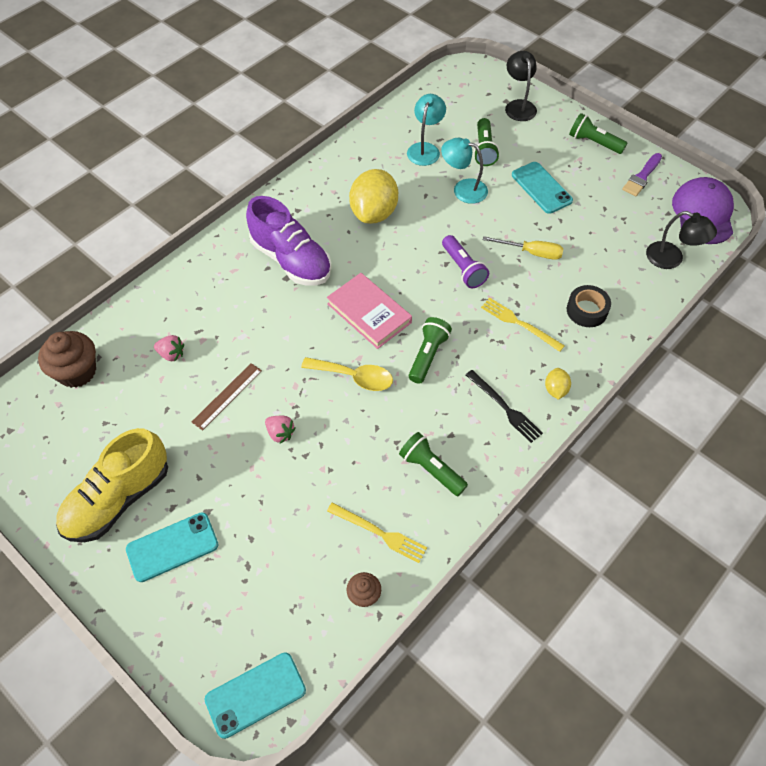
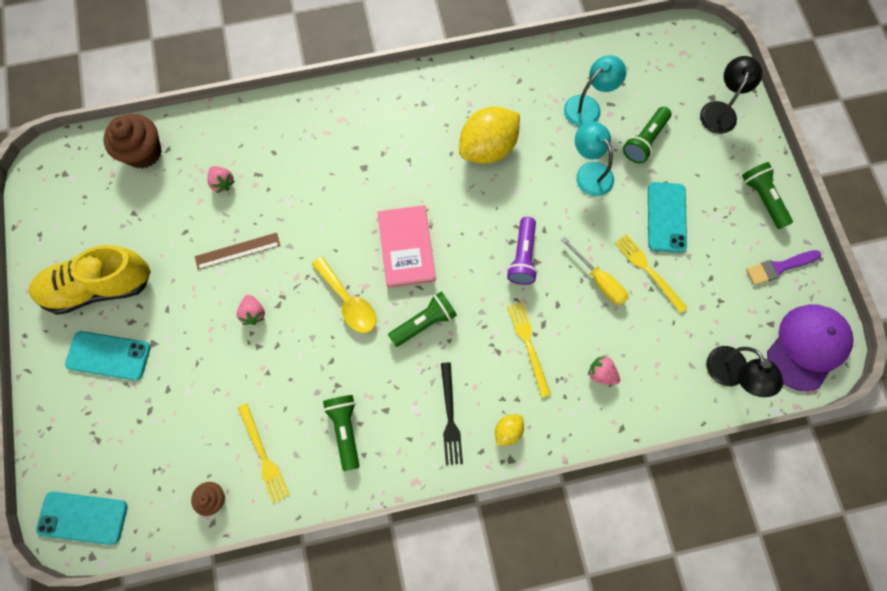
camera: 35 degrees right, 15 degrees up
(291, 260) = (381, 152): purple shoe -> none
(559, 227) = (648, 271): none -> yellow fork
(587, 310) = (601, 373): black tape -> pink strawberry

